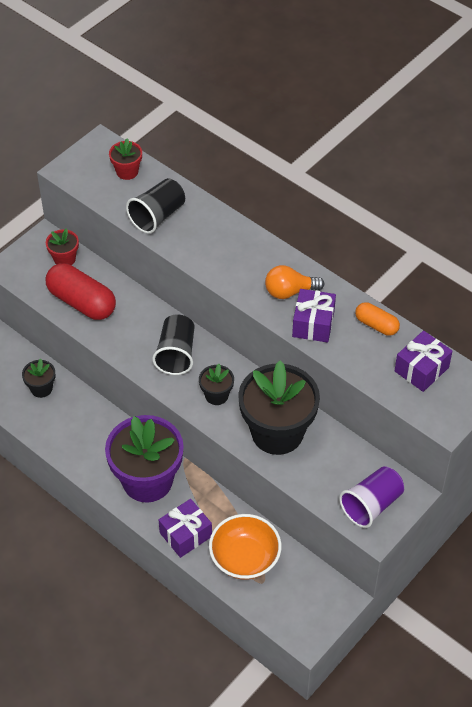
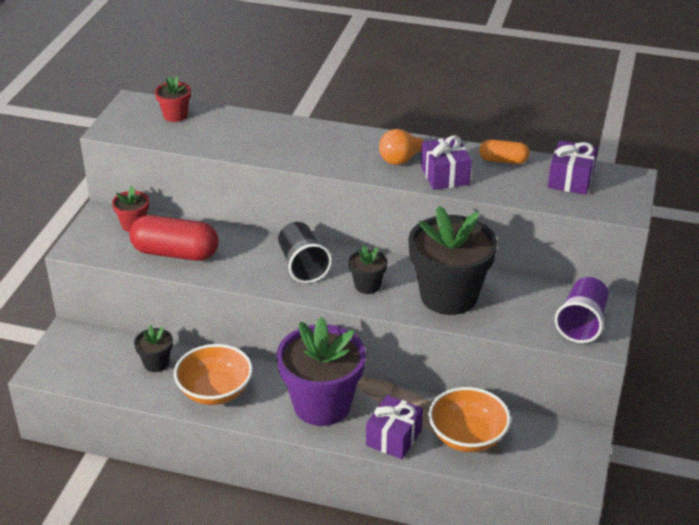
camera: 25 degrees left, 15 degrees down
(72, 433) = (215, 391): none -> orange bowl
(157, 216) = (231, 139): black cup -> none

